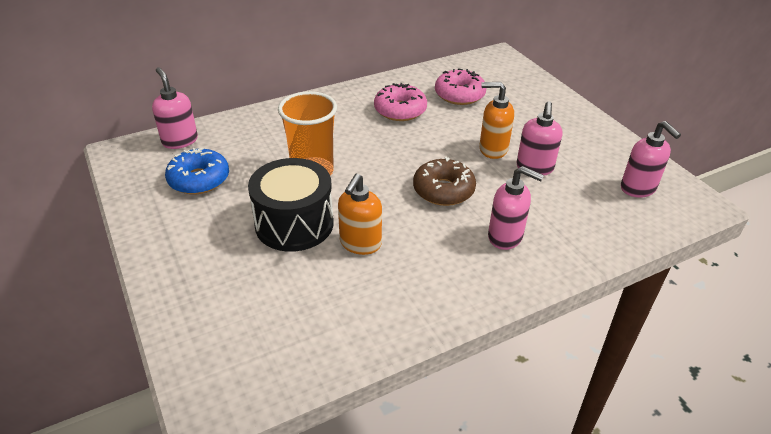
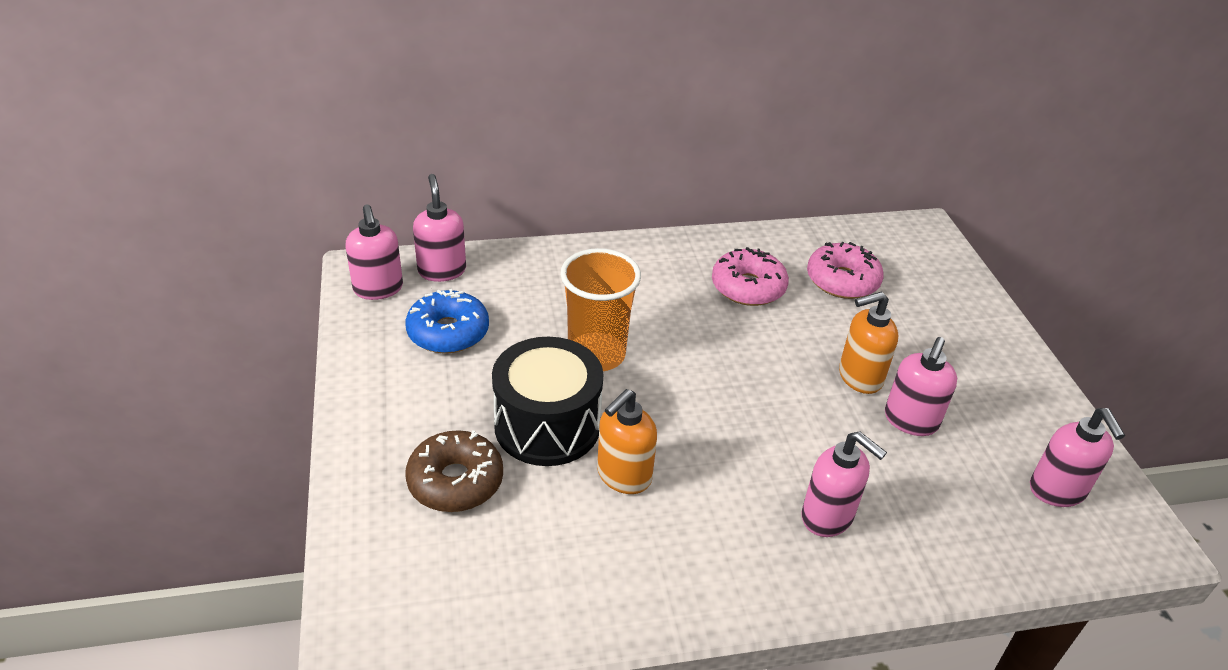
camera: 15 degrees right, 0 degrees up
(135, 162) = (378, 289): none -> pink soap dispenser
(443, 190) = (765, 424): brown donut -> brown donut (455, 481)
(492, 149) = (859, 377): orange soap dispenser -> orange soap dispenser turned 45 degrees counterclockwise

